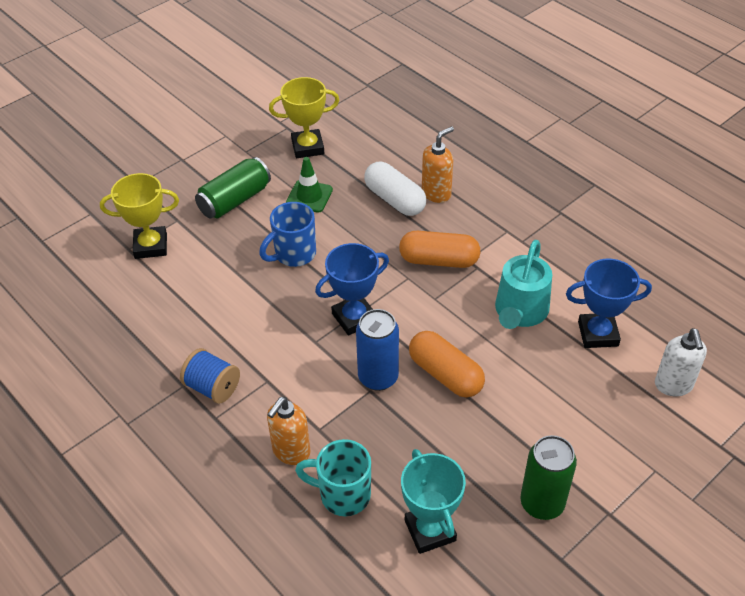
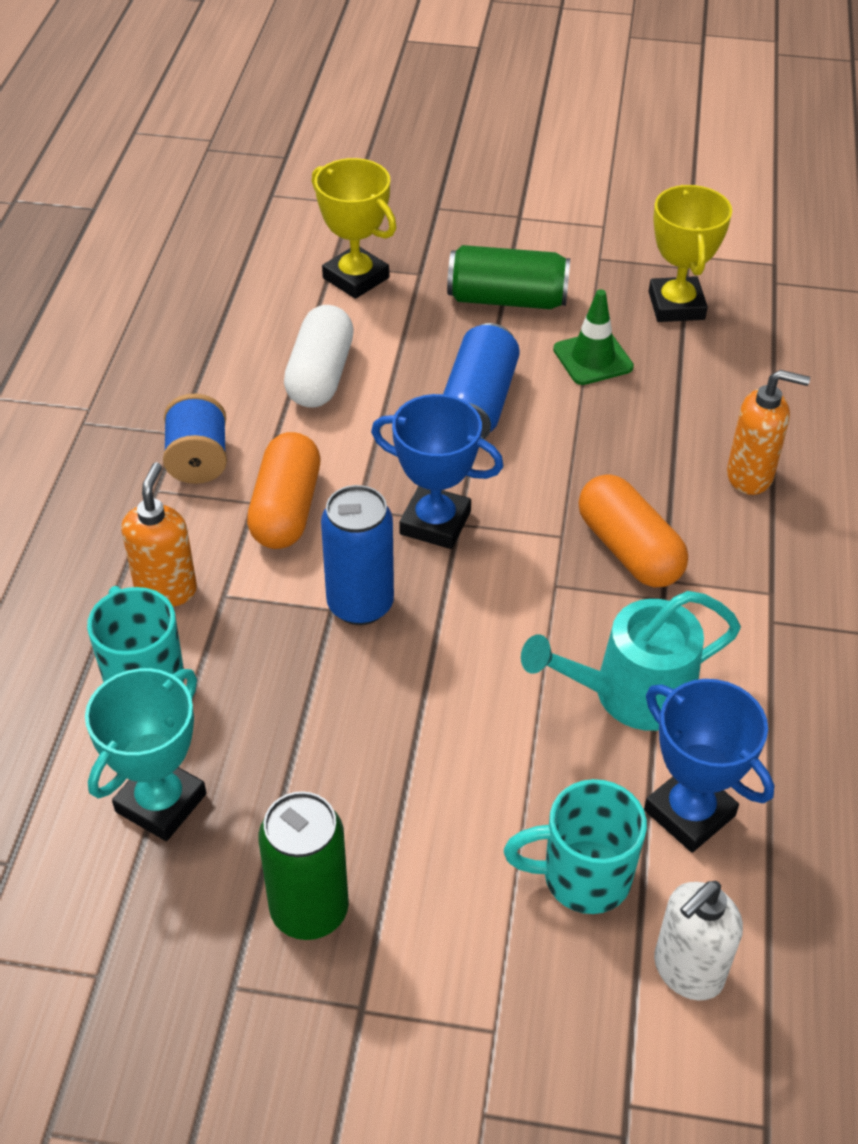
camera: 50 degrees right, 0 degrees up
(291, 452) = (166, 589): orange soap dispenser -> orange soap dispenser turned 105 degrees clockwise
(293, 254) = (478, 403): blue mug -> blue can
(307, 147) = (676, 306): yellow trophy -> yellow trophy turned 45 degrees clockwise
(395, 199) = (686, 441): white capsule -> white capsule (320, 375)
(445, 374) = (433, 672): orange capsule -> orange capsule (286, 509)
(602, 391) = (582, 877): none -> turquoise mug

